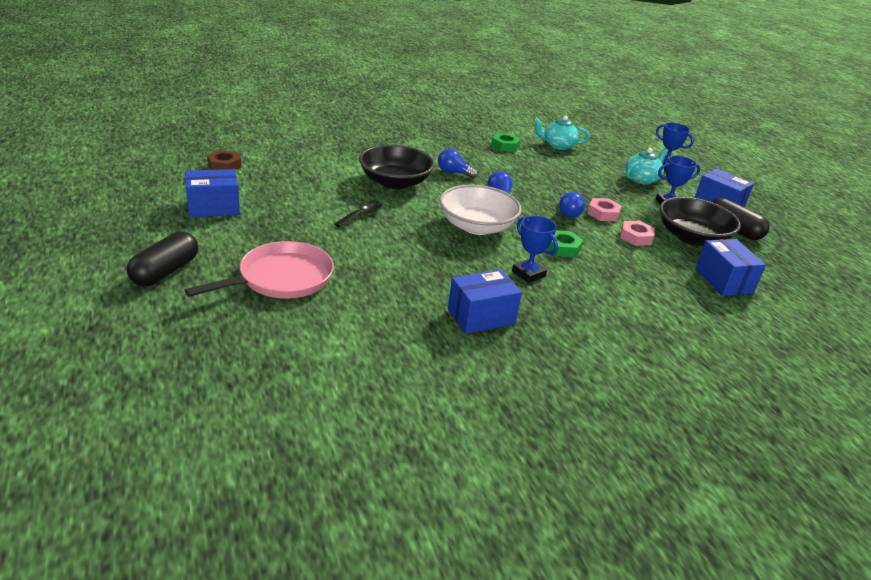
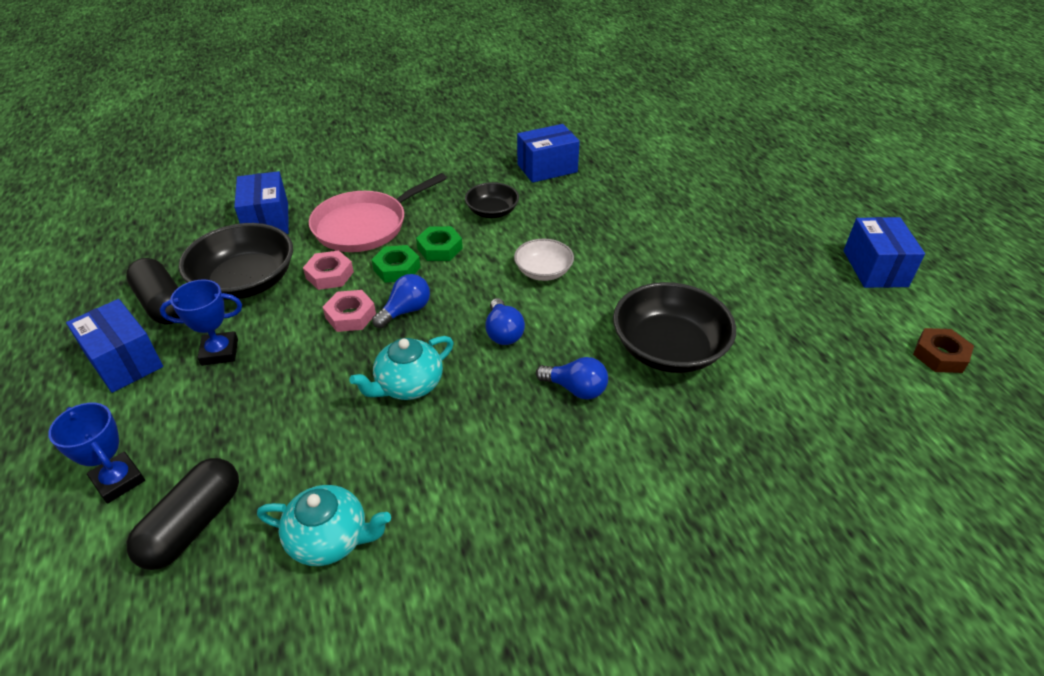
camera: 175 degrees left, 10 degrees up
(165, 271) = (842, 187): black capsule -> black capsule (193, 525)
(213, 207) = (874, 268): blue box -> blue box turned 75 degrees counterclockwise
(281, 278) = (736, 189): pink pan -> pink pan (365, 225)
(362, 215) = (693, 276): black spoon -> none
(477, 226) = (543, 271): white bowl -> white bowl, size x0.56
(505, 146) = (462, 512): green nut -> green nut (397, 268)
(528, 274) = (492, 212): blue trophy -> black bowl
(568, 213) = (405, 311): blue light bulb -> blue light bulb turned 45 degrees clockwise
(642, 179) = (213, 421): turquoise teapot -> turquoise teapot (408, 385)

